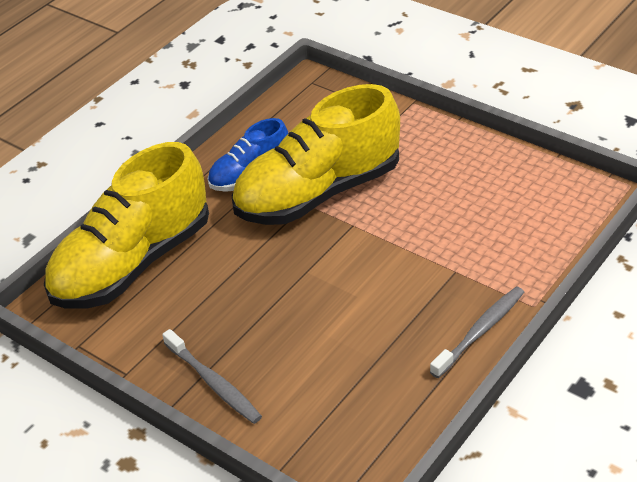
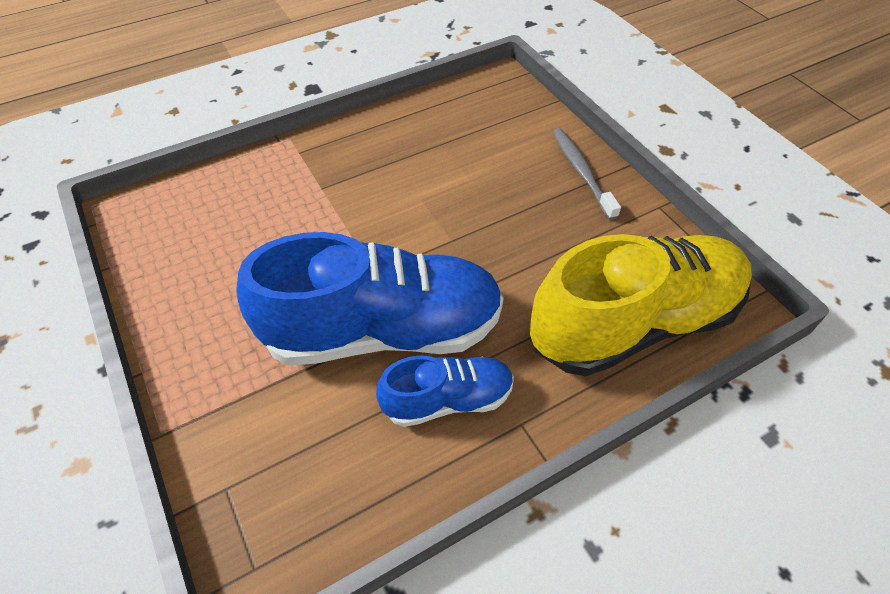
camera: 160 degrees left, 10 degrees up
(318, 193) = (383, 331): yellow shoe -> blue shoe
(480, 332) = (347, 135): grey toothbrush -> none

